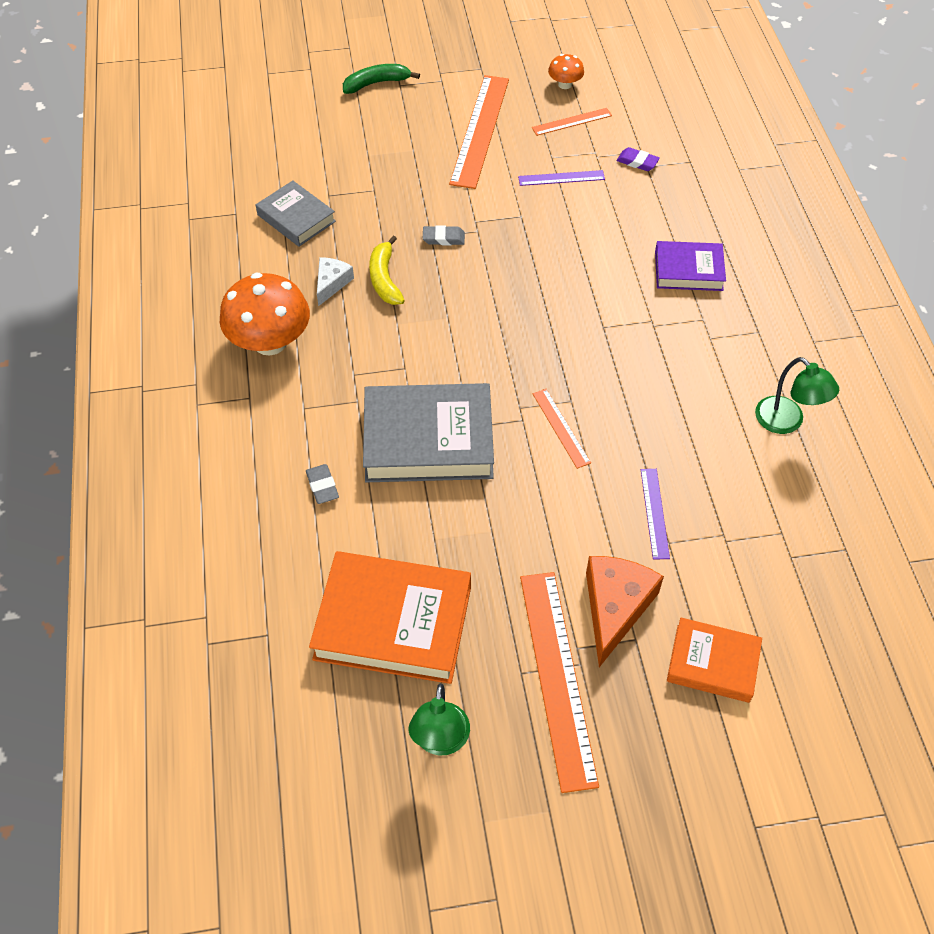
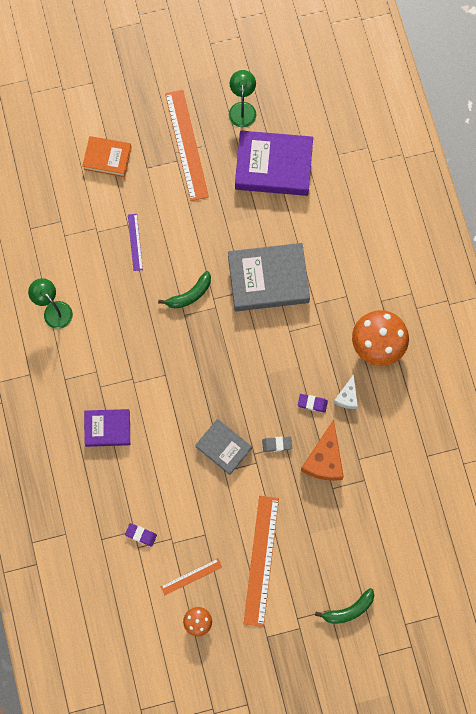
camera: 175 degrees right, 20 degrees up
(296, 218) = (383, 455): grey book -> grey book (223, 447)
(322, 486) = (325, 243): grey eraser -> none
(385, 279) = (312, 403): yellow banana -> purple eraser
(393, 622) = (273, 166): orange book -> purple book
(561, 178) = (197, 512): purple ruler -> none
(561, 428) = (190, 295): orange ruler -> green banana
(615, 608) = (157, 184): orange cheese -> orange cheese (324, 459)

